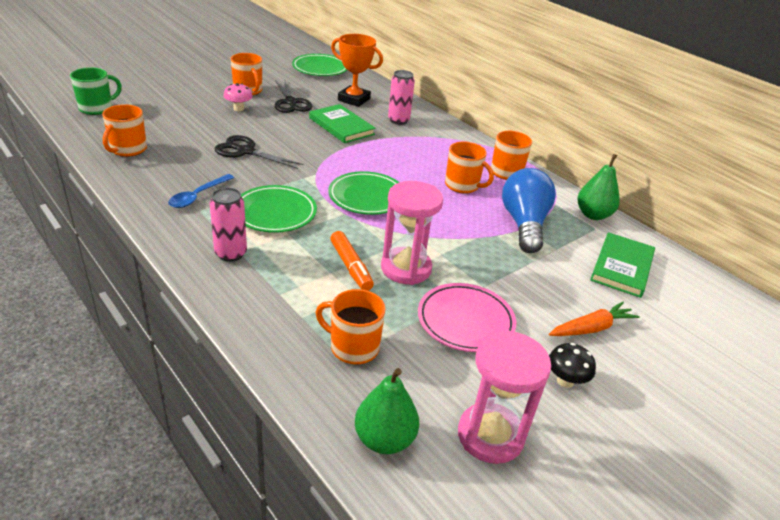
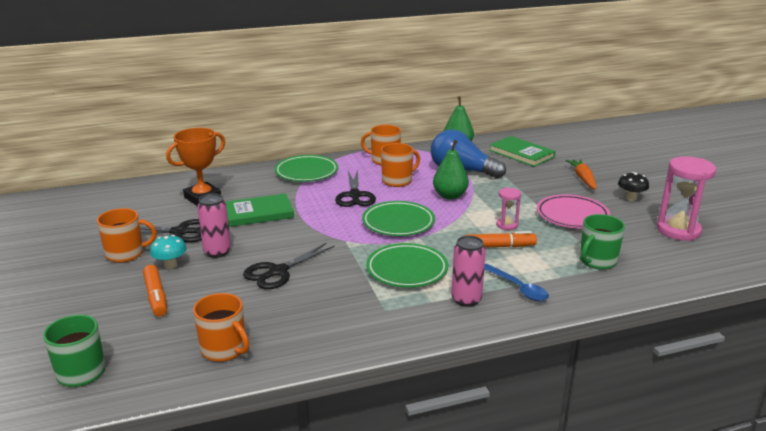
camera: 65 degrees left, 10 degrees down
(192, 112) = (156, 296): none -> orange marker
(198, 196) = (357, 309): blue spoon -> blue spoon (518, 288)
(238, 109) = (170, 265): pink mushroom -> turquoise mushroom
(320, 69) = (107, 203): green plate -> green plate (306, 172)
(353, 347) = (597, 261): orange mug -> green mug
(384, 439) = (685, 265): green pear -> green pear (450, 196)
(398, 120) = (265, 184): pink can -> pink can (217, 252)
(406, 268) = (507, 225): pink hourglass -> pink hourglass, size x0.52
(409, 166) = (355, 195): none -> black scissors

